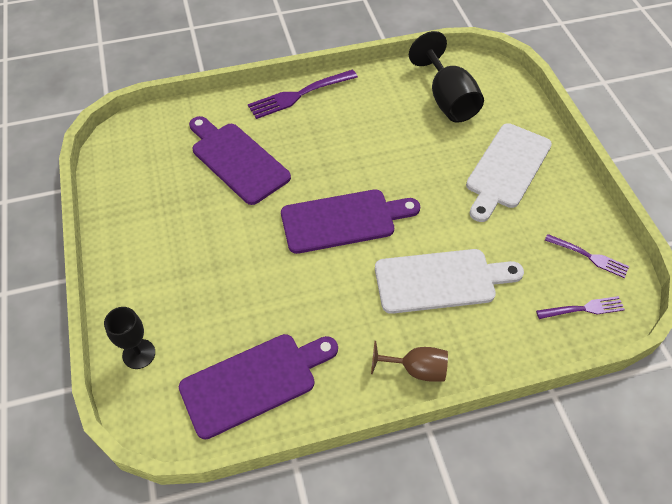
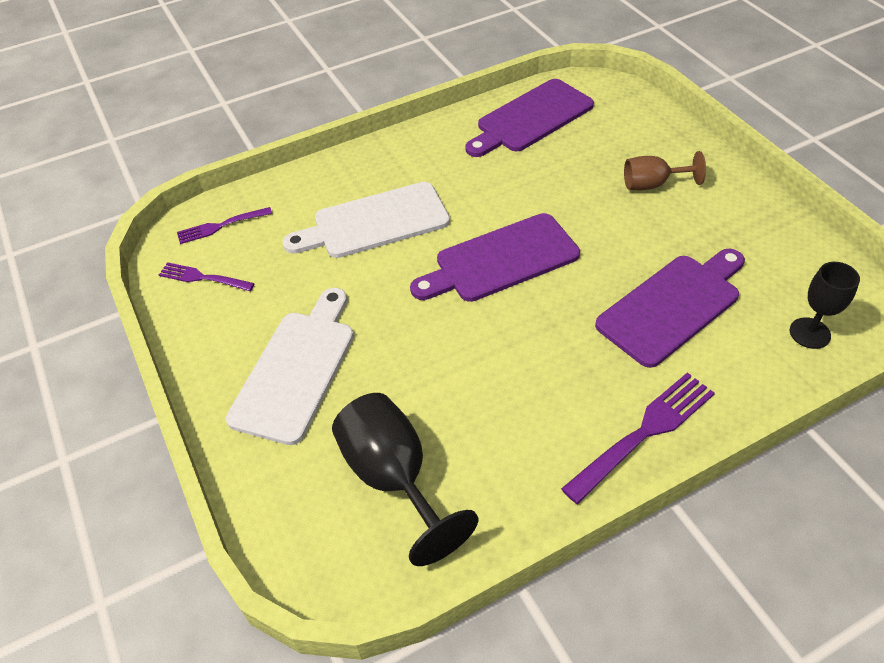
camera: 170 degrees right, 5 degrees down
(139, 354) = (644, 116): black goblet -> black goblet (809, 333)
(237, 160) = (673, 306): purple cutting board -> purple cutting board turned 75 degrees counterclockwise
(416, 369) = (389, 151): brown goblet -> brown goblet (652, 184)

